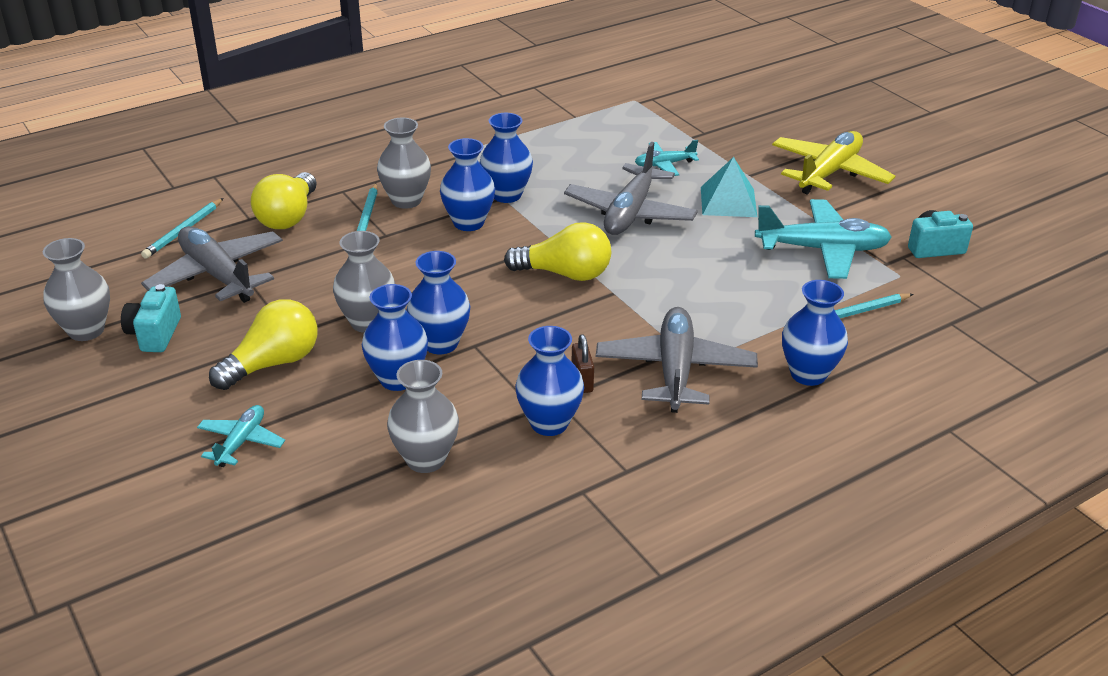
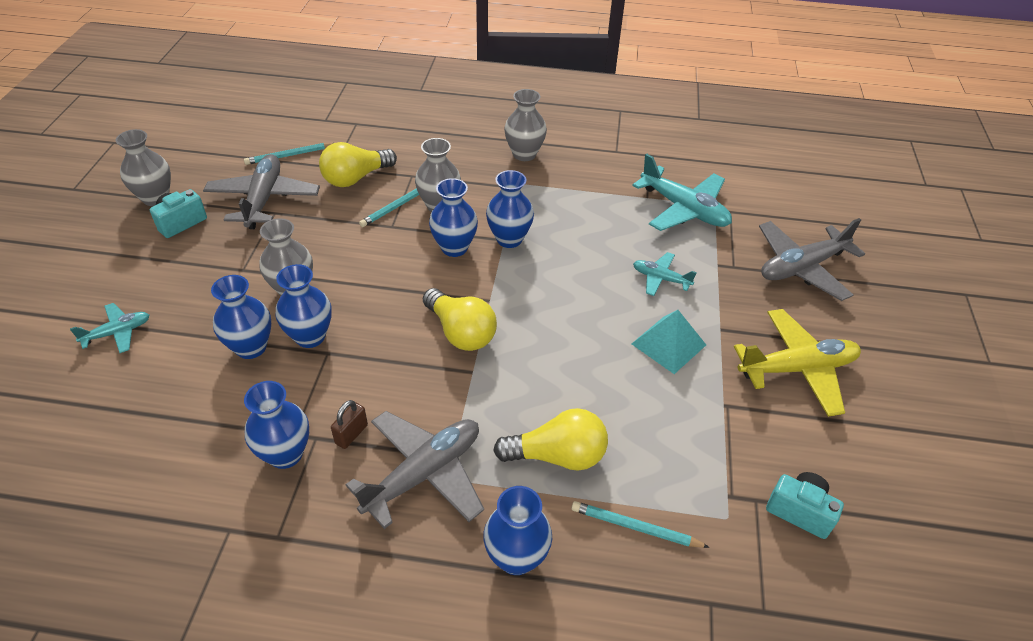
camera: 40 degrees right, 10 degrees up
(273, 363) = (206, 285): yellow light bulb -> yellow light bulb (557, 455)
(425, 459) = (183, 424): grey vase -> grey vase (524, 154)
(630, 213) = (576, 307): grey plane -> grey plane (801, 267)
(822, 250) = (689, 443): turquoise plane -> turquoise plane (684, 209)

